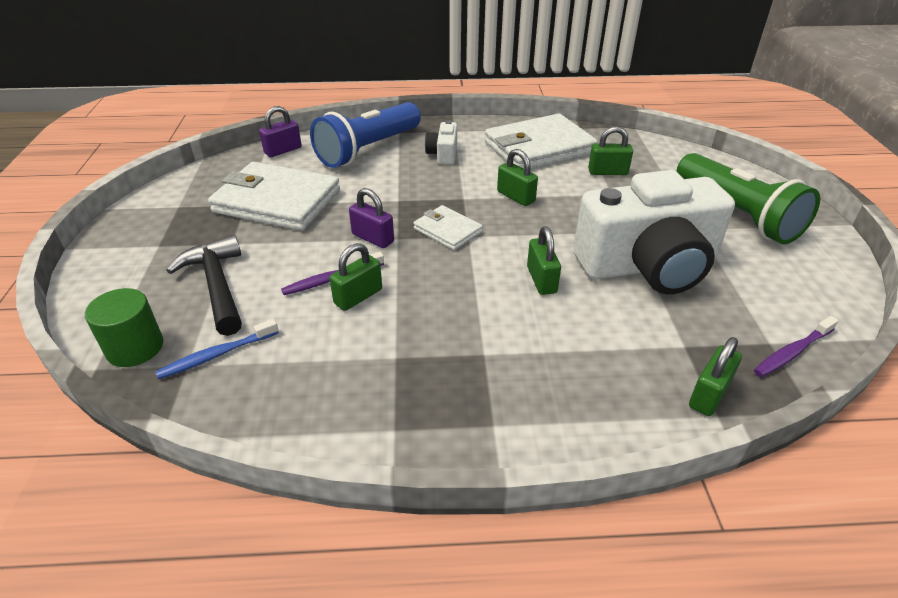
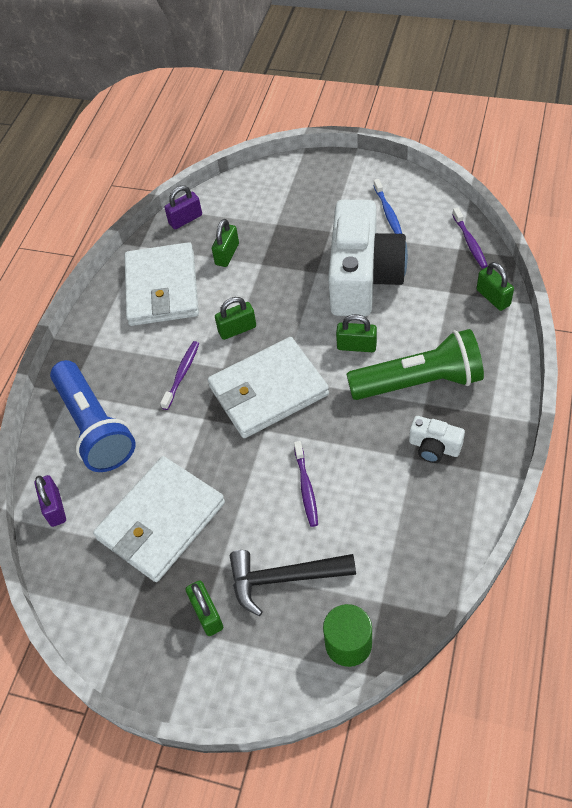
camera: 65 degrees left, 15 degrees up
(217, 355) = (376, 579): blue toothbrush -> blue toothbrush (388, 212)
(358, 296) = (336, 471): green padlock -> green padlock (207, 614)
(372, 238) = (258, 448): purple padlock -> purple padlock (185, 219)
(443, 154) = (136, 365): white camera -> white camera (434, 447)
(444, 178) = (182, 374): none -> purple toothbrush
(447, 230) = (268, 391): white wallet -> white wallet, size x1.96
(737, 214) = (321, 201): green flashlight -> green flashlight (419, 382)

